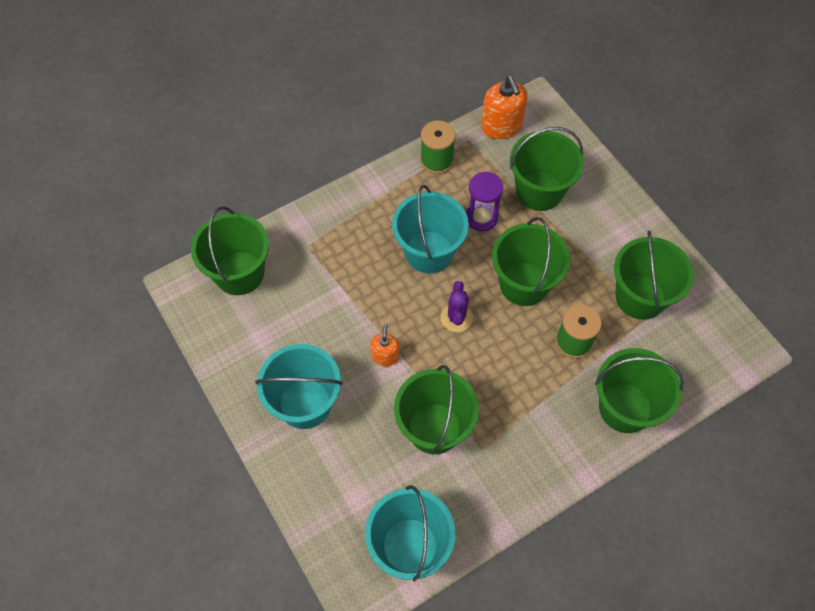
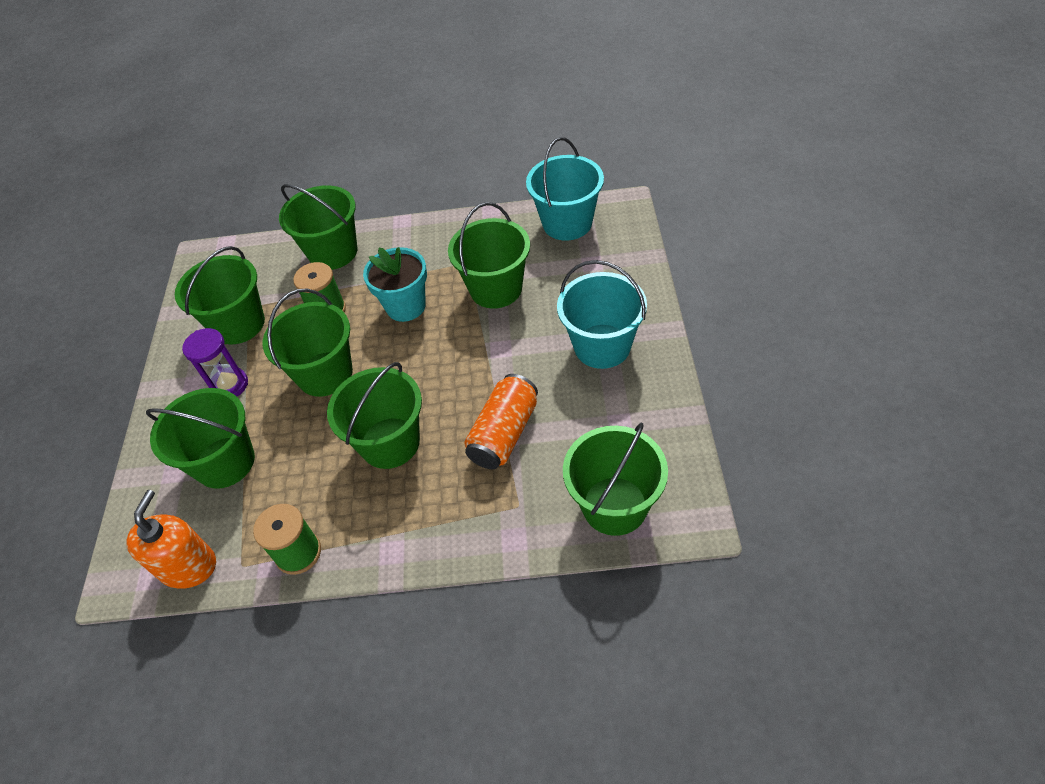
camera: 145 degrees left, 10 degrees down
(346, 293) = (504, 433): none -> orange can
(385, 356) = (502, 359): orange soap dispenser -> none
(429, 252) = (390, 443): turquoise bucket -> green bucket
(456, 317) = (411, 368): purple cactus -> none
(481, 218) = (308, 458): purple hourglass -> purple hourglass (229, 385)
(505, 374) = (406, 306): none -> turquoise flower pot

